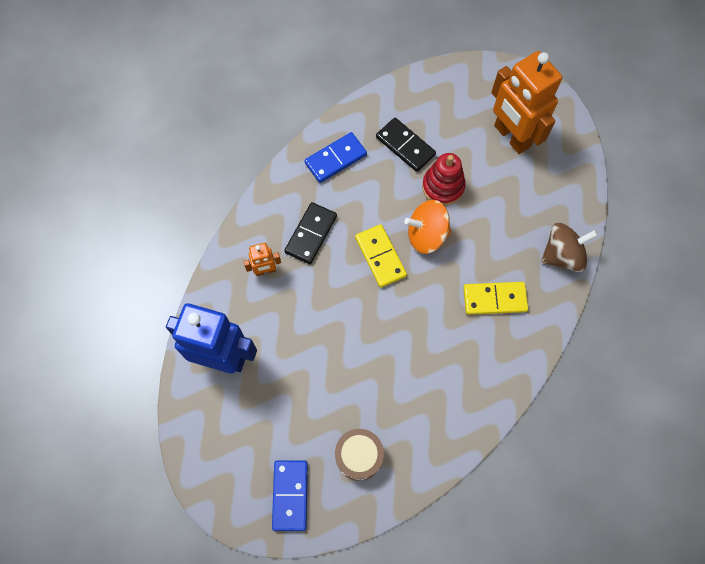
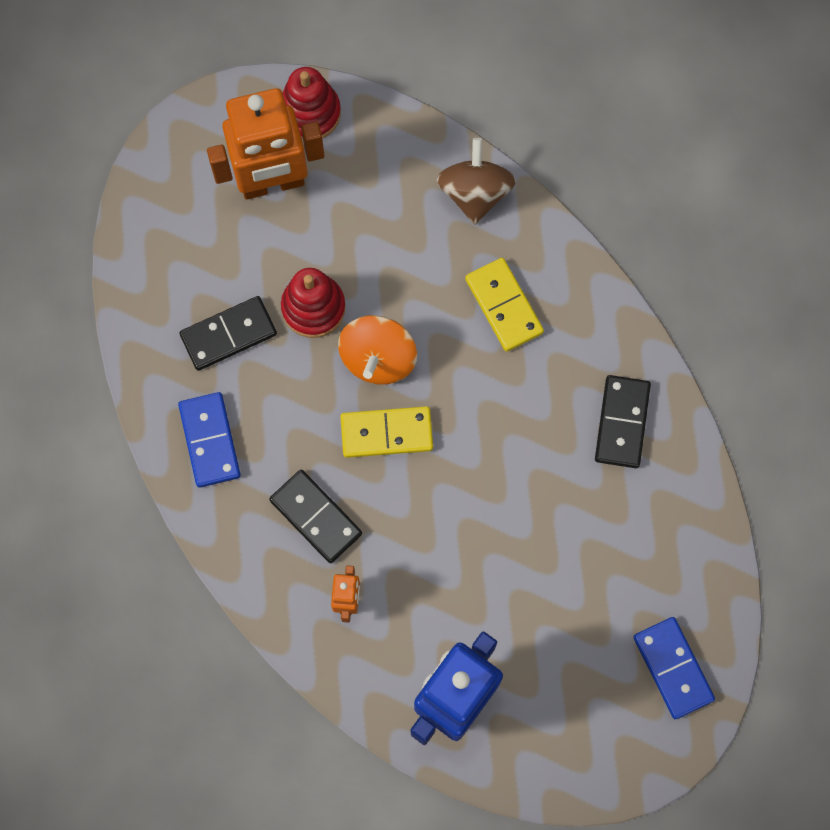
camera: 70 degrees left, 5 degrees up
(290, 495) = (673, 668): blue domino -> blue domino turned 45 degrees clockwise
(359, 456) = (652, 562): brown drum -> none
(447, 403) = (621, 422): none -> black domino
(494, 299) = (504, 306): yellow domino -> yellow domino turned 45 degrees counterclockwise
(566, 141) = (309, 113): none -> red stacking toy

